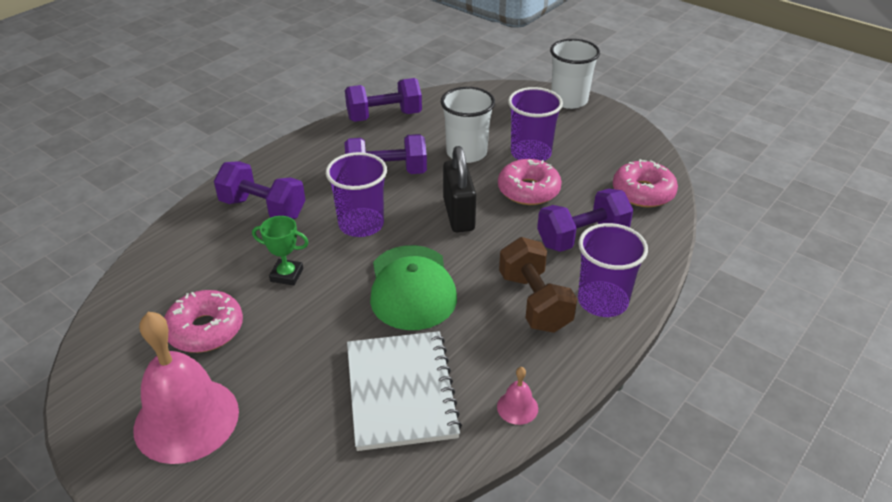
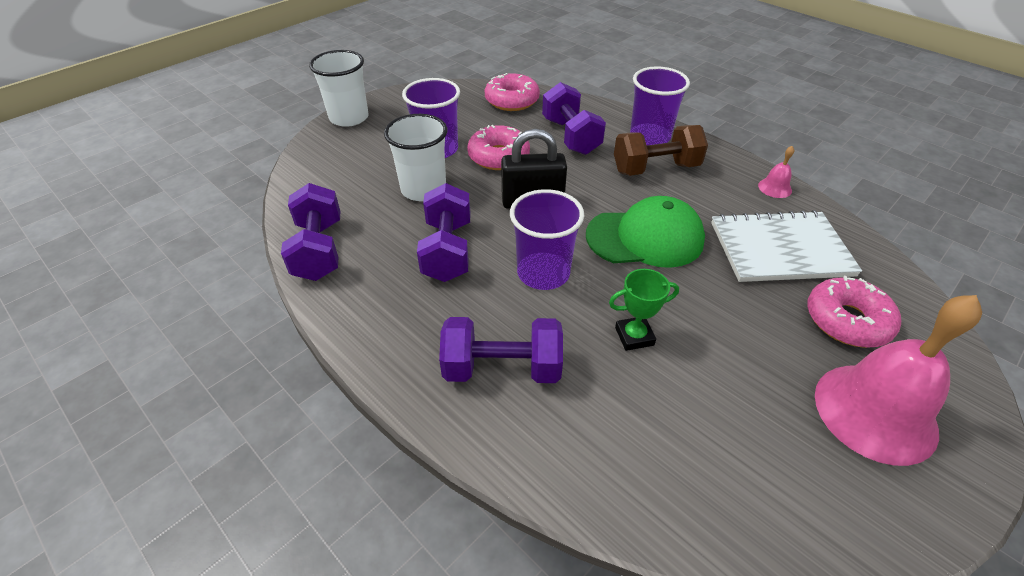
camera: 85 degrees left, 5 degrees up
(205, 329) = (738, 410): pink donut -> pink donut (847, 321)
(263, 208) = (502, 368): purple dumbbell -> purple dumbbell turned 60 degrees clockwise
(286, 275) = (634, 336): green trophy -> green trophy turned 60 degrees clockwise

